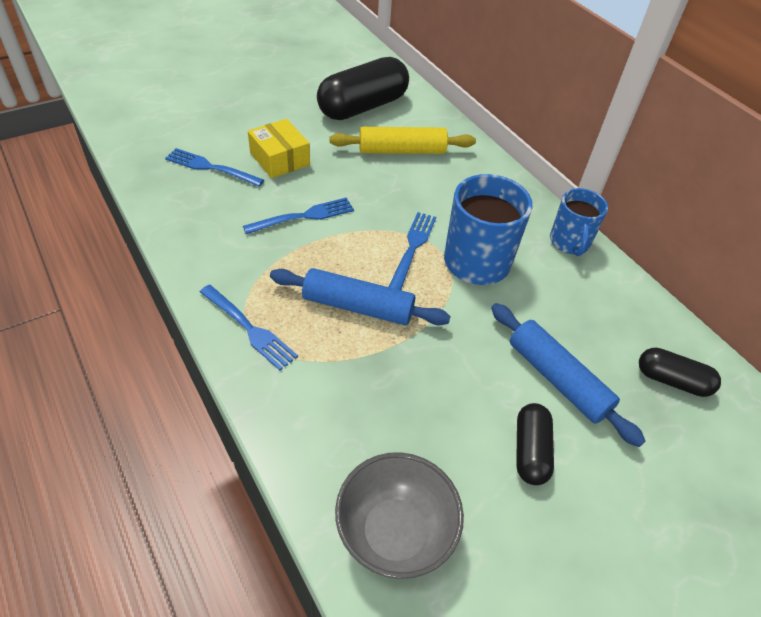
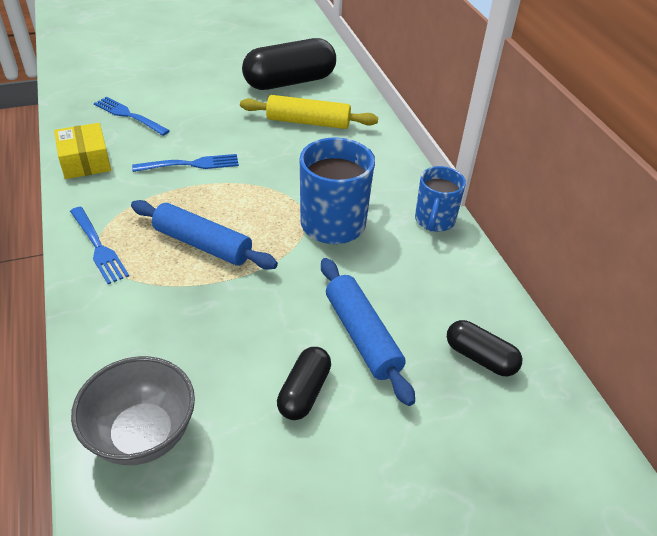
camera: 15 degrees right, 5 degrees down
(279, 159) = (192, 116): yellow box -> yellow box (85, 161)
(412, 248) = (278, 203): blue fork -> none

